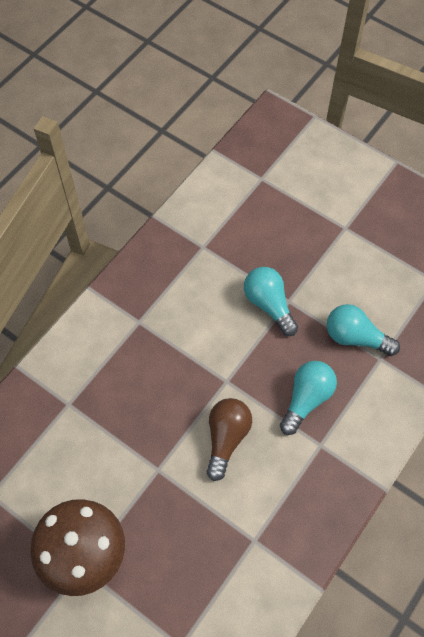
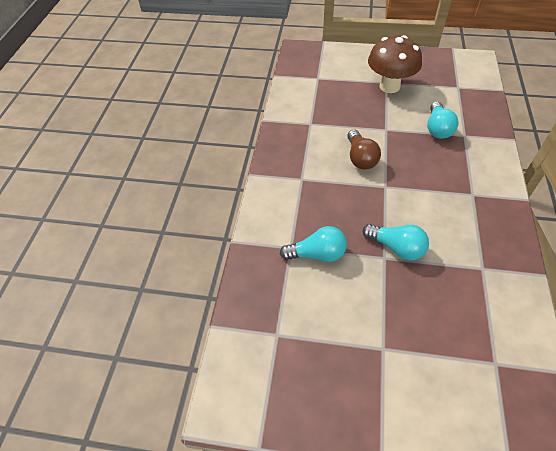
camera: 155 degrees right, 10 degrees down
(306, 399) = (326, 199): turquoise light bulb -> turquoise light bulb (437, 128)

